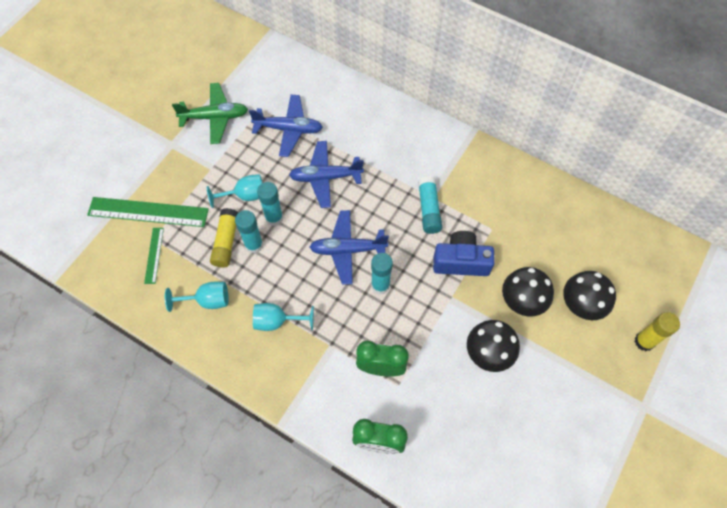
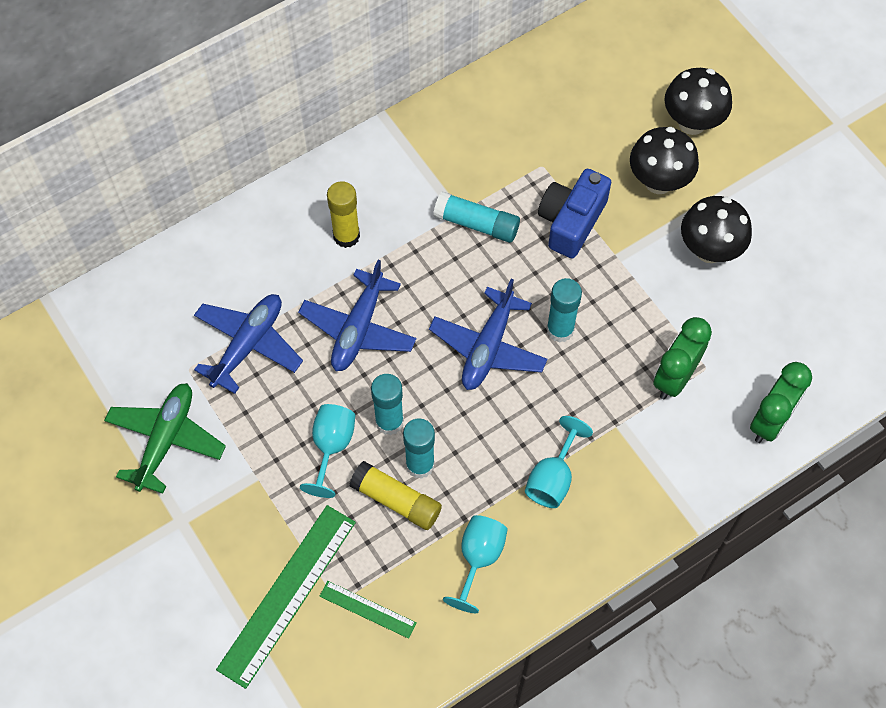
camera: 65 degrees left, 0 degrees up
(644, 341) = (764, 83): yellow glue stick -> yellow glue stick (346, 236)

